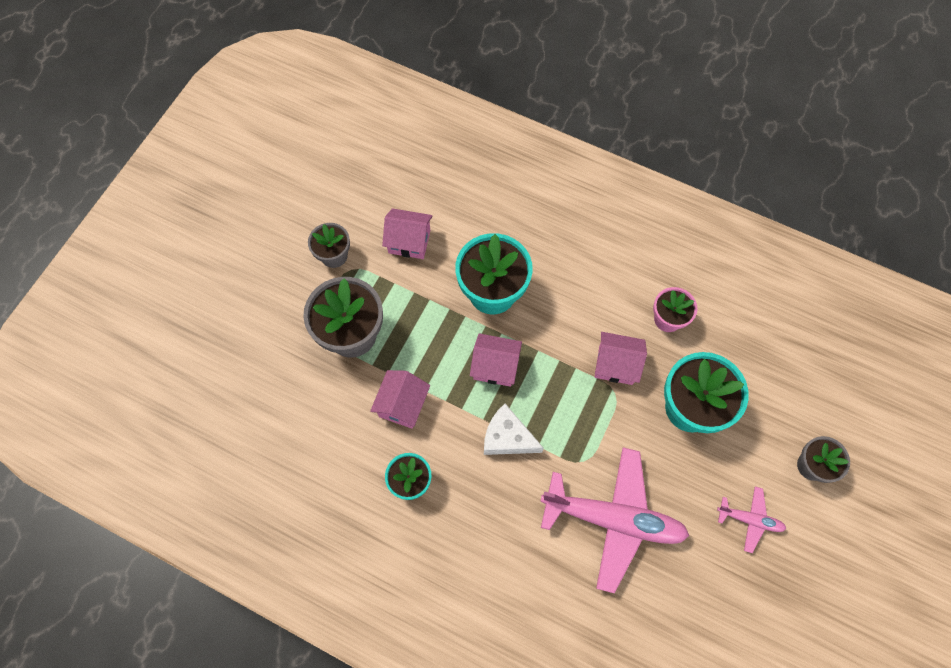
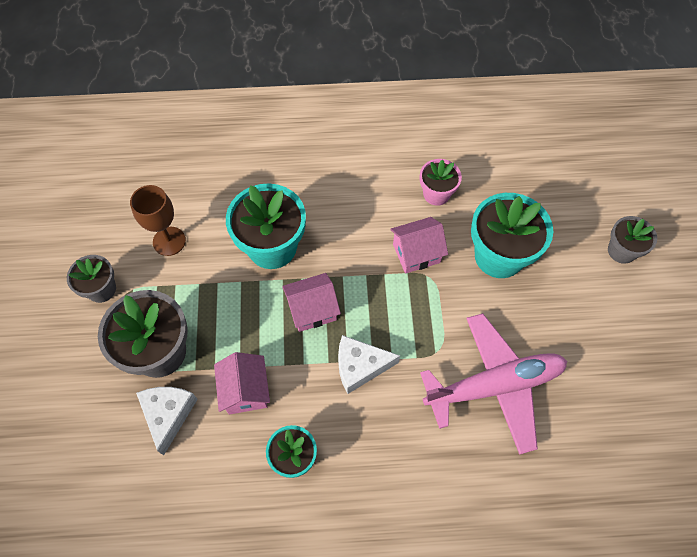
camera: 30 degrees left, 5 degrees down
(332, 390) = (168, 414): none -> white cheese
(409, 241) = (169, 241): pink house -> brown goblet
(750, 520) = (603, 321): pink plane -> none

